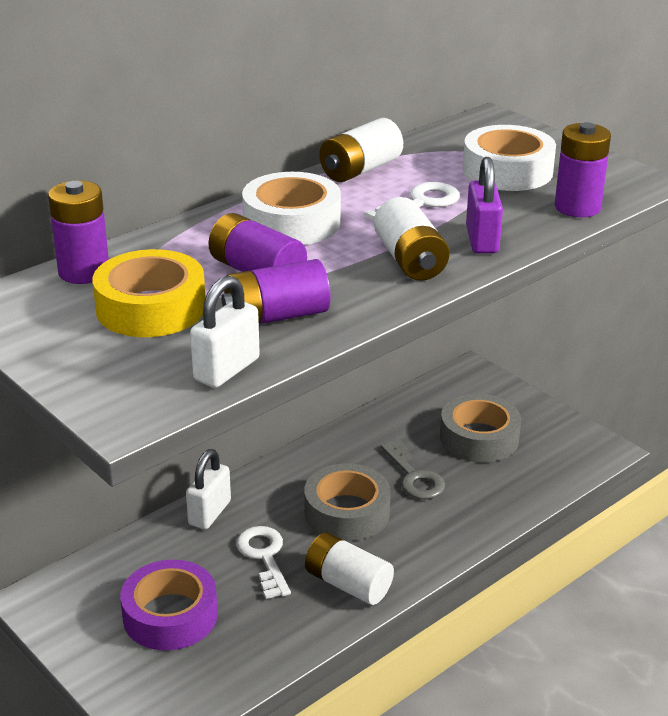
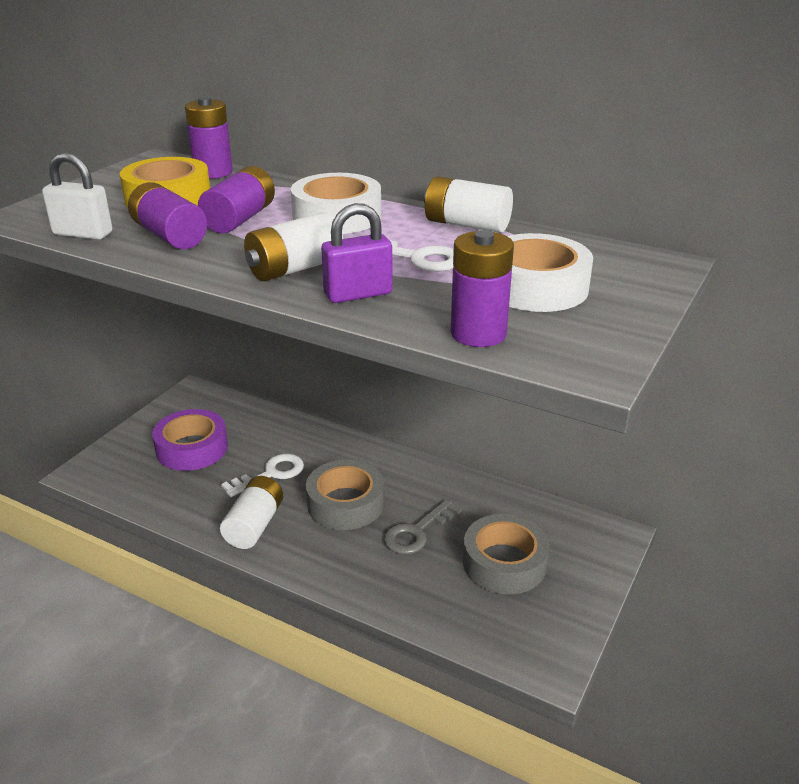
camera: 70 degrees right, 0 degrees up
(209, 513) = (311, 435): white padlock -> none

